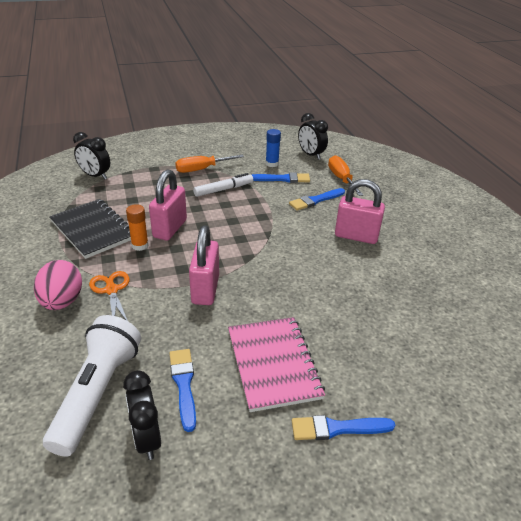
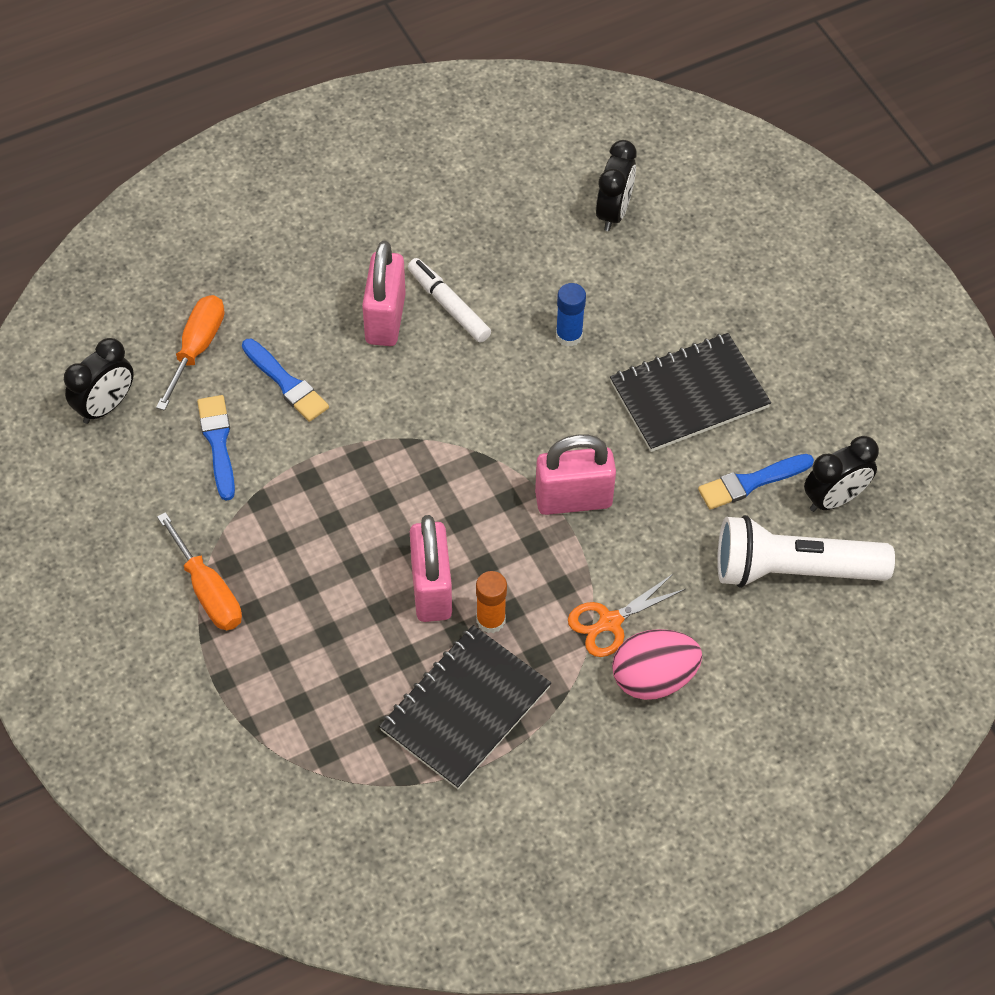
camera: 100 degrees left, 20 degrees up
(95, 176) = (277, 781): black clock -> black clock (613, 212)
(170, 229) = (431, 589): pink padlock -> pink padlock turned 75 degrees clockwise
(223, 189) = (280, 535): white marker -> white marker (448, 305)
(272, 164) = (158, 470): blue glue stick -> blue glue stick (569, 335)
(273, 364) = (689, 395): pink notebook -> black notebook
(337, 428) = (761, 324): blue brush -> none
(341, 179) = (197, 348): orange screwdriver -> orange screwdriver turned 135 degrees clockwise

